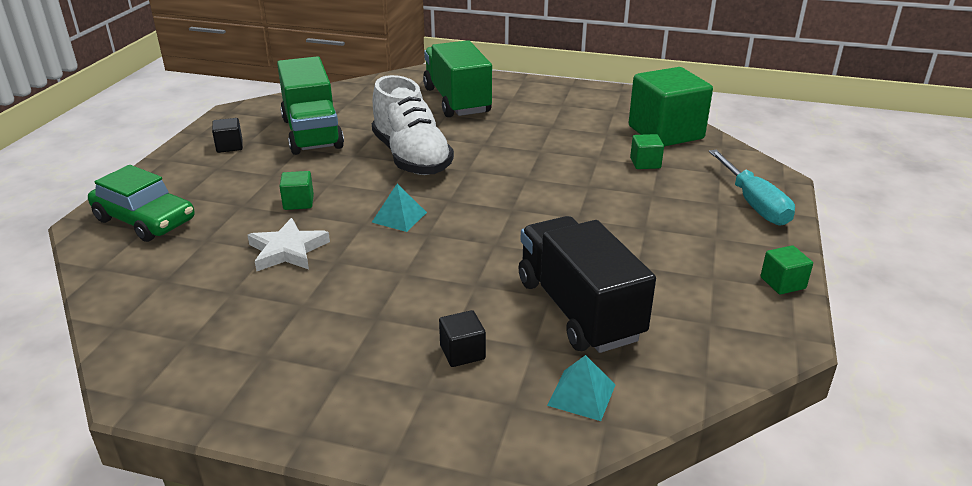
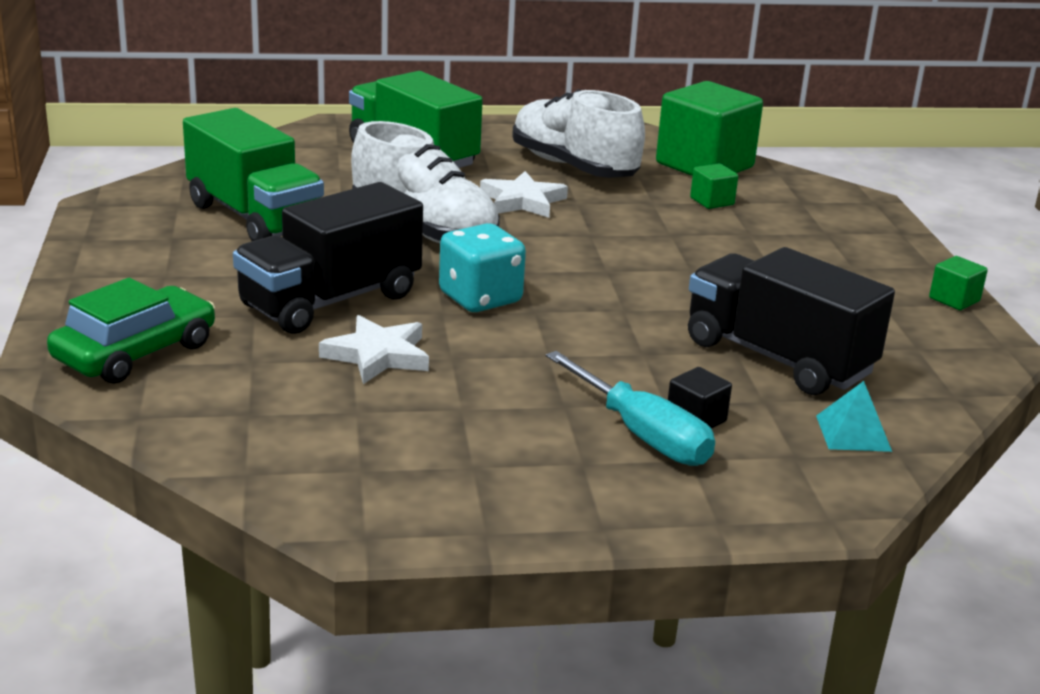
camera: 25 degrees left, 5 degrees down
(145, 220) = (135, 352): green car -> green car turned 60 degrees counterclockwise
(229, 146) = (151, 248): black cube -> none
(298, 202) = (330, 301): green cube -> black truck
(399, 217) = (480, 298): turquoise pyramid -> turquoise dice
(501, 144) = (522, 201): none -> white star
(562, 122) = (573, 167): none -> white shoe
(753, 203) = (862, 228): turquoise screwdriver -> turquoise screwdriver (641, 434)

